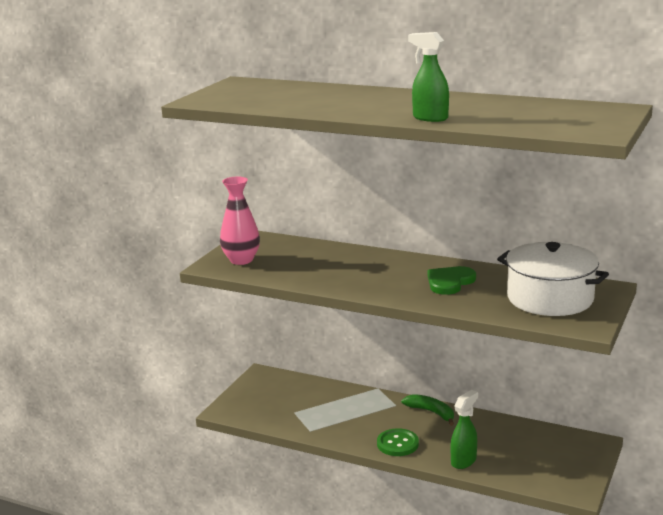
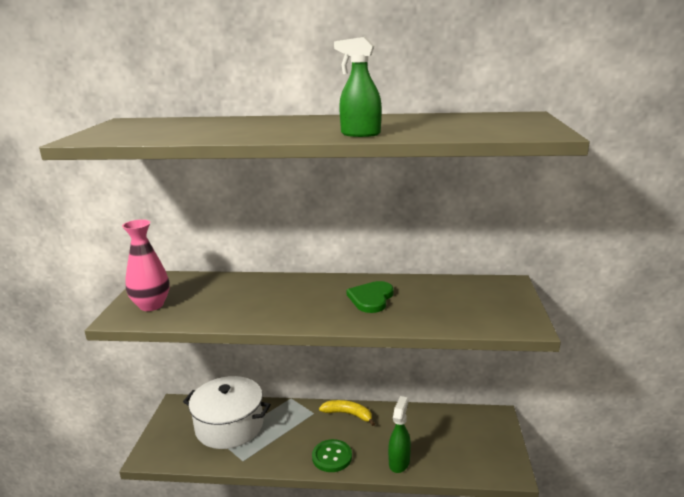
camera: 20 degrees left, 0 degrees up
(431, 412) = (348, 414): green banana -> yellow banana
(550, 298) = (471, 301): white pot -> white pot (229, 426)

